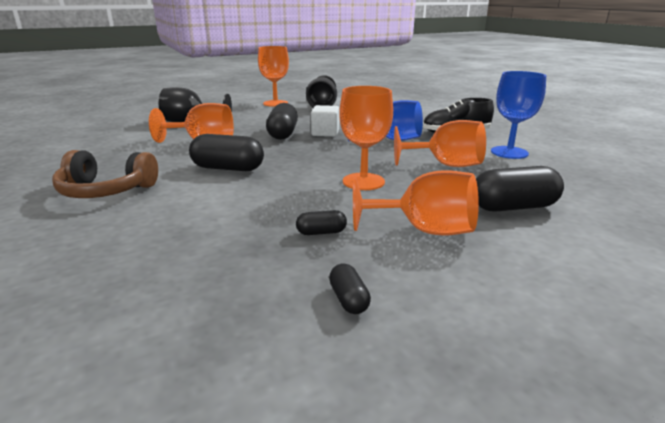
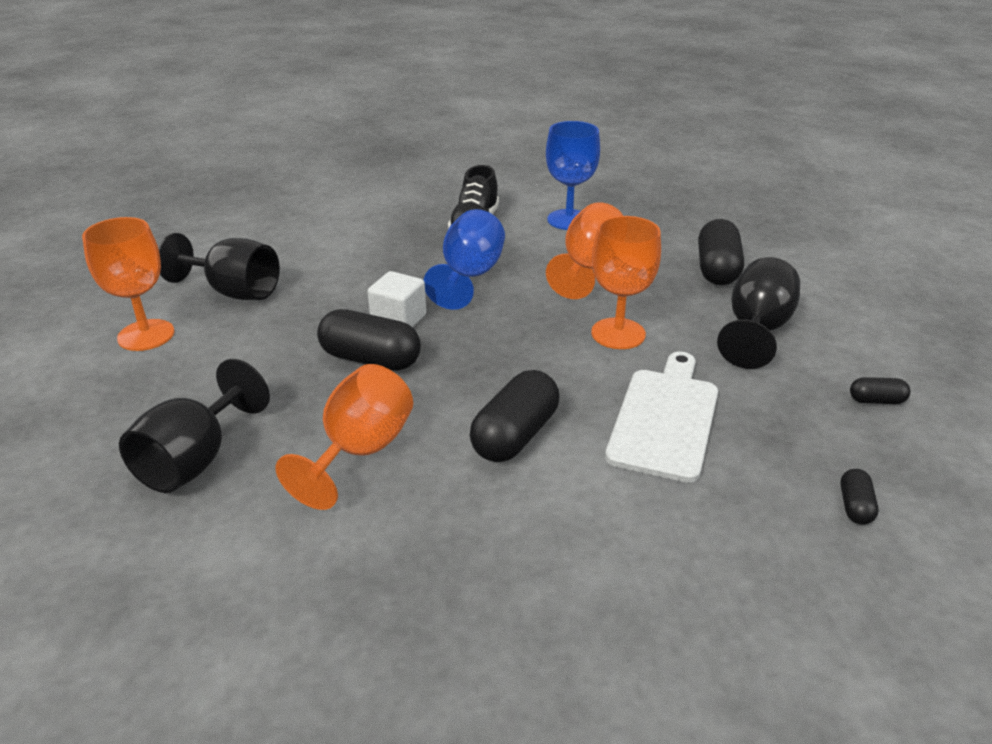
camera: 70 degrees left, 10 degrees up
(106, 191) = (558, 573): brown headphones -> none
(264, 205) = (665, 419): none -> white cutting board
(321, 232) = (749, 391): black capsule -> black capsule (855, 506)
(424, 230) = (756, 330): orange goblet -> black goblet

